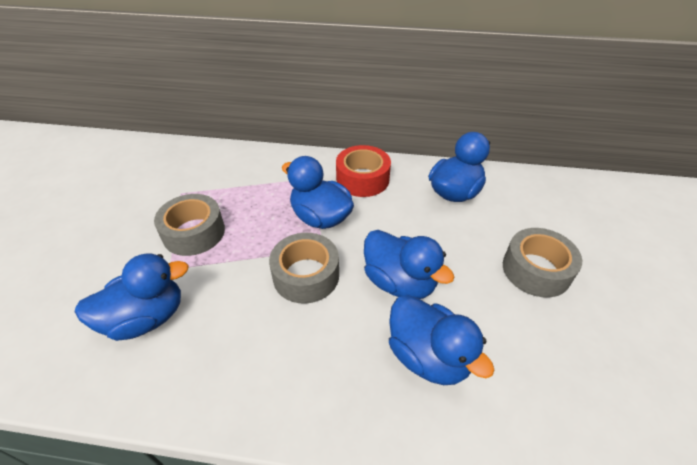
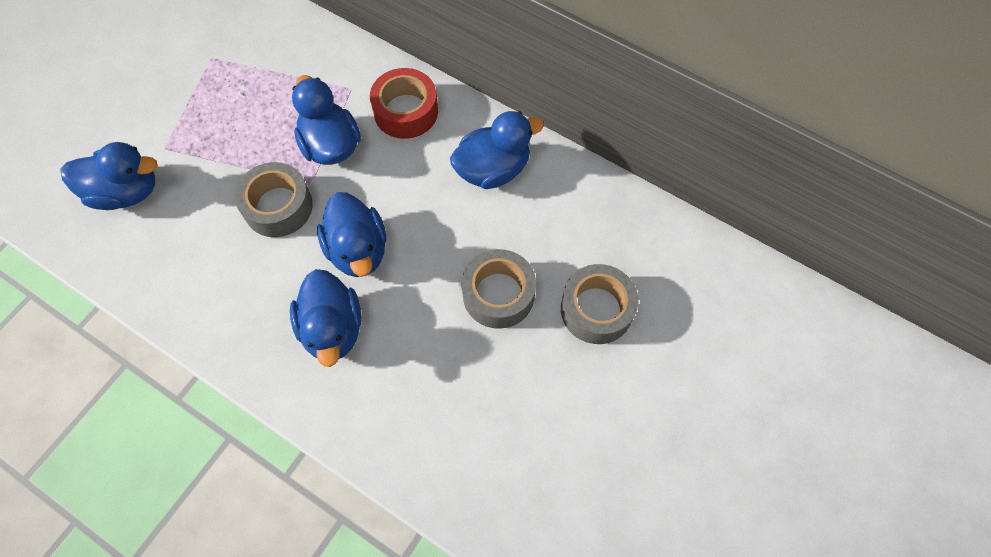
camera: 25 degrees right, 20 degrees up
(194, 232) = (202, 115): grey tape -> grey tape (596, 309)

